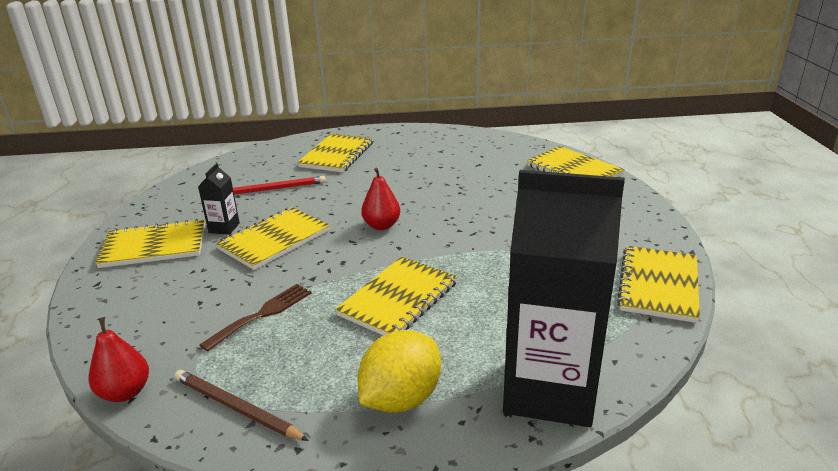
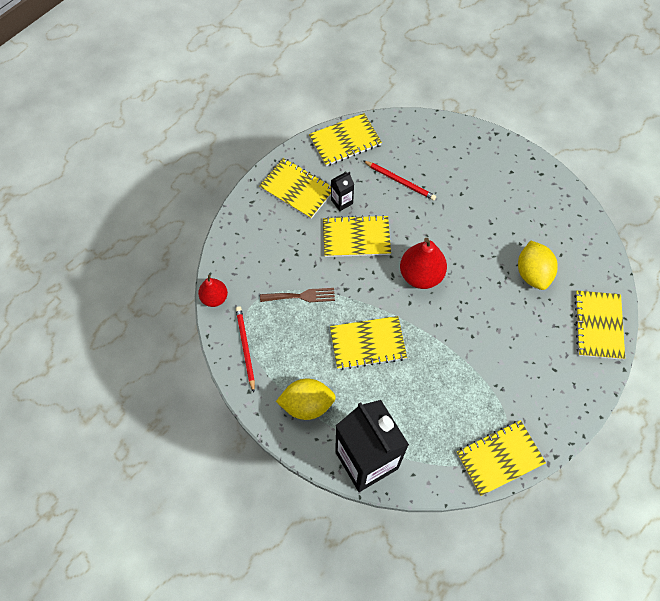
camera: 45 degrees right, 35 degrees up
(236, 408) = (245, 348): brown pencil -> red pencil
(337, 155) = (472, 171): yellow notebook -> yellow notebook (345, 141)
(381, 225) = (421, 275): red pear -> red pear, size x1.62
(478, 174) = (532, 273): none -> yellow lemon

